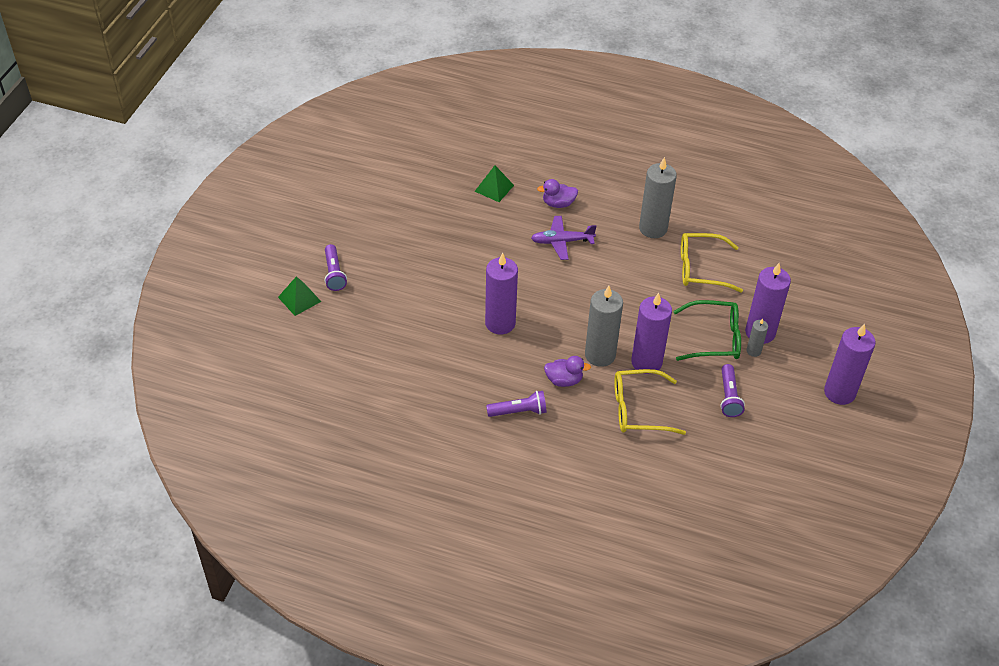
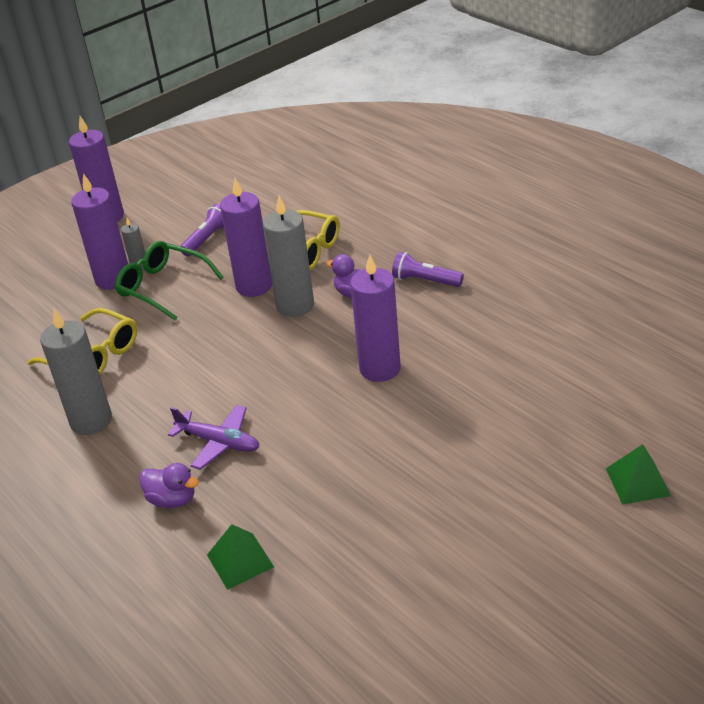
camera: 145 degrees left, 10 degrees down
(334, 273) = (569, 503): purple flashlight -> none

